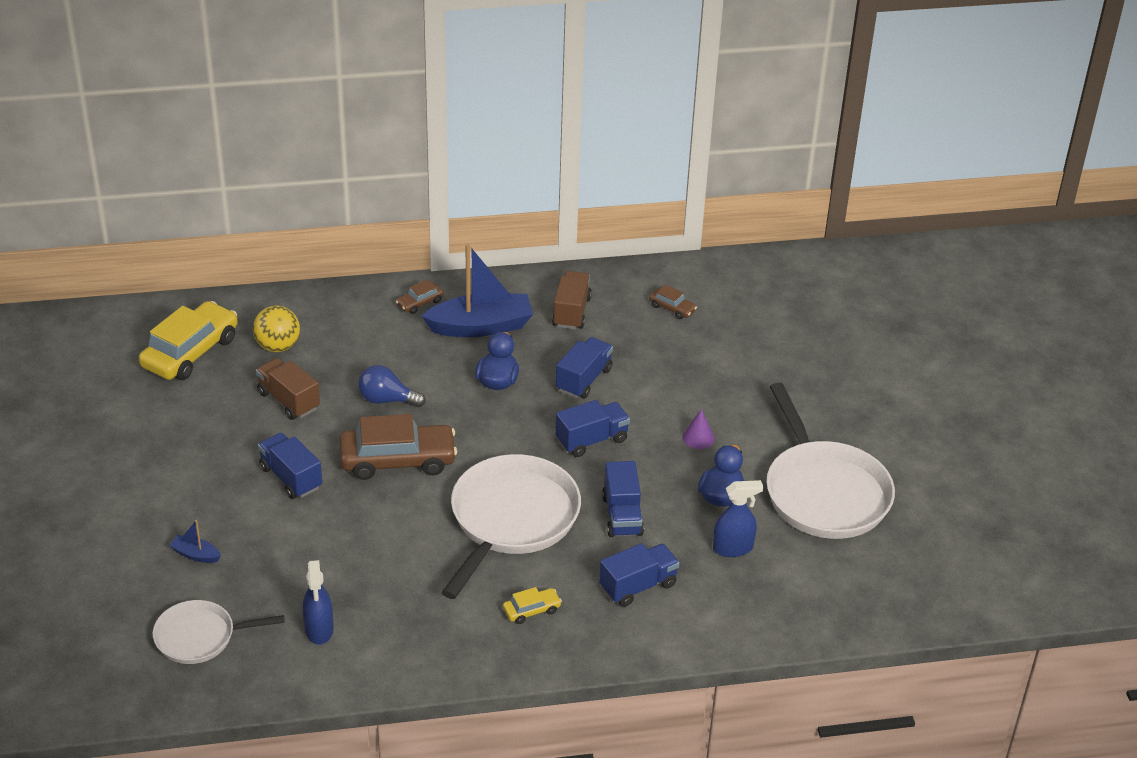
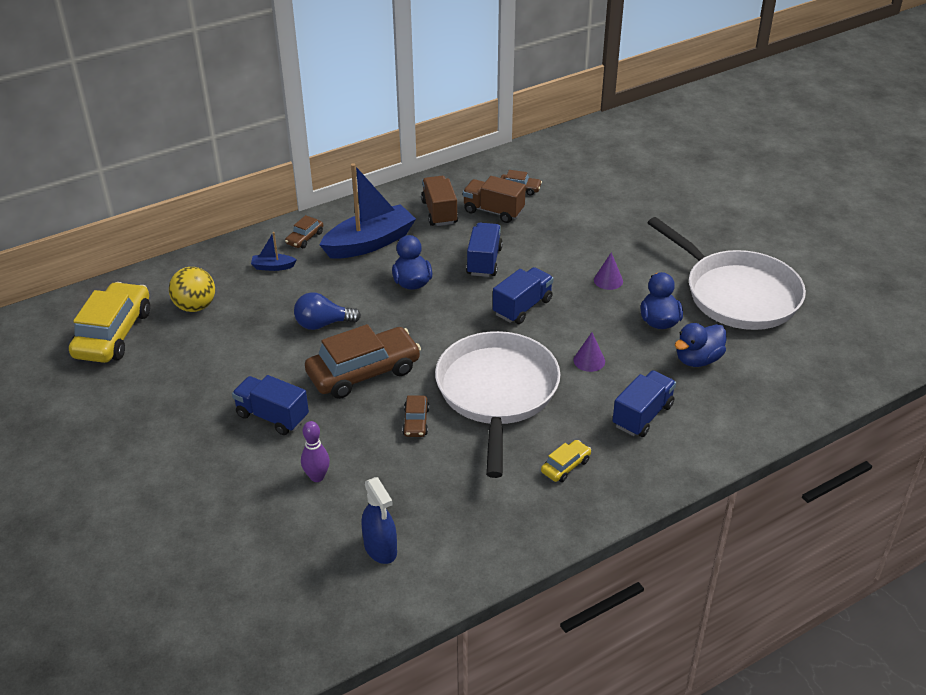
camera: 20 degrees left, 0 degrees up
(195, 554) = (217, 516): blue boat -> blue boat (273, 267)
(200, 637) = (265, 596): white pan -> none
(288, 401) = (232, 350): brown truck -> brown truck (493, 211)
(300, 547) = (317, 477): none -> purple bowling pin
(418, 524) = (416, 422): none -> brown car
(622, 515) = (589, 360): blue truck -> purple cone
(733, 548) = (698, 359): blue spray bottle -> blue duck

